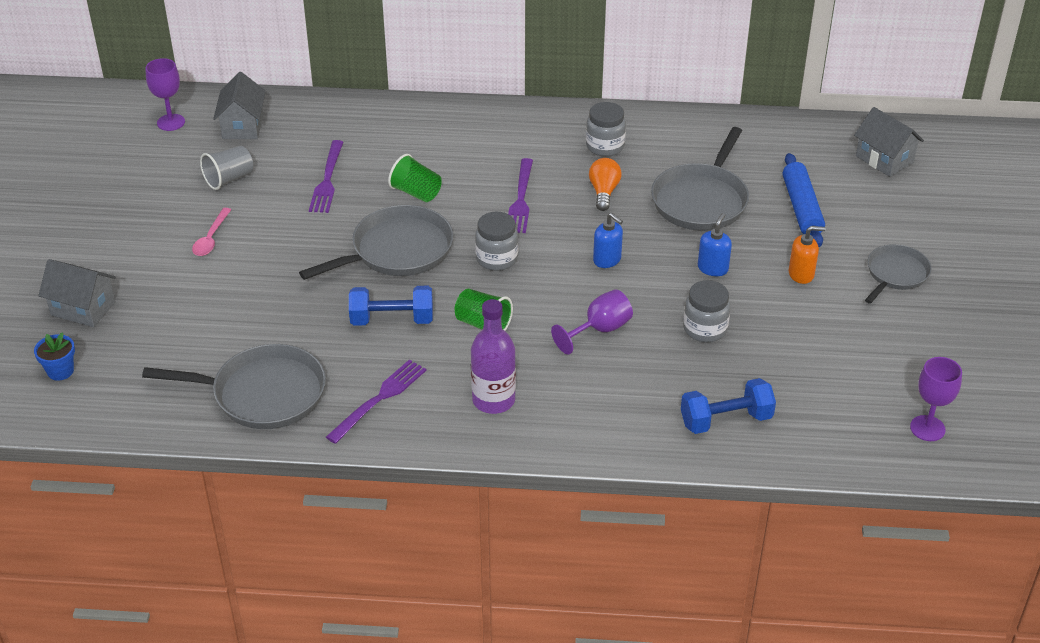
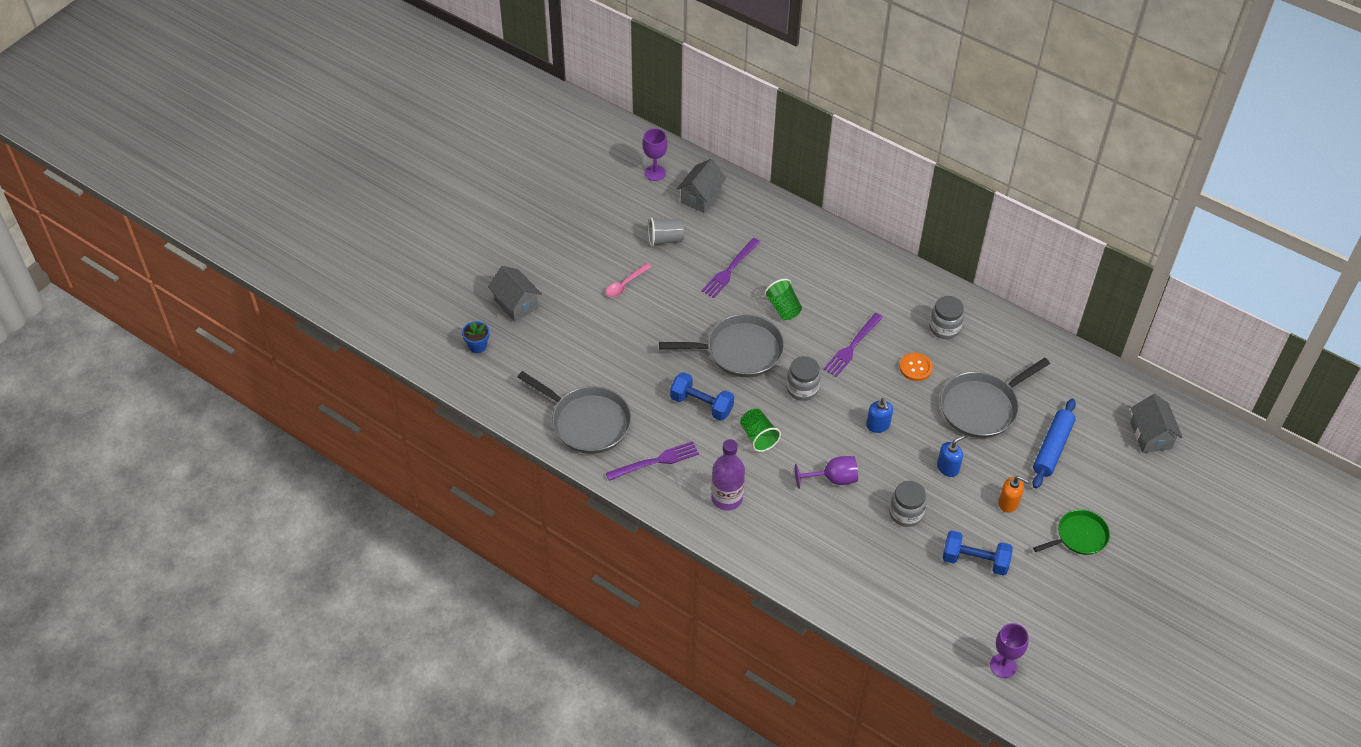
camera: 30 degrees right, 10 degrees up
(604, 192) = (915, 367): orange light bulb -> orange button
(726, 420) = (868, 589): blue dumbbell -> blue dumbbell (975, 561)
(895, 274) = (1079, 536): grey pan -> green pan

